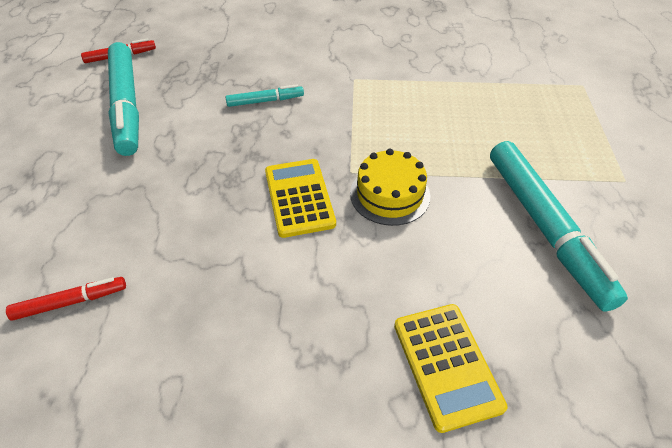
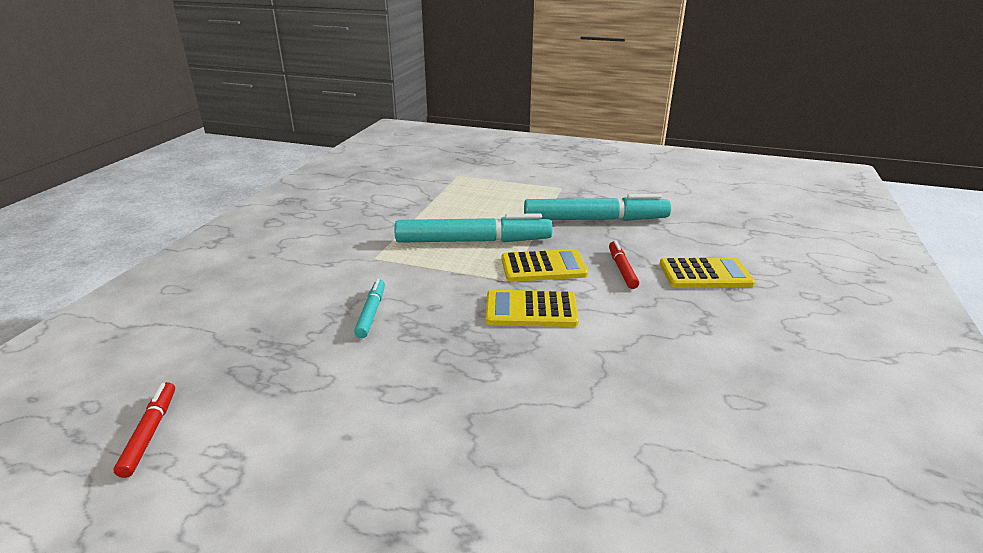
camera: 75 degrees left, 20 degrees down
(71, 302) = (639, 474): red marker -> red marker (622, 269)
(127, 105) = (293, 426): turquoise marker -> turquoise marker (473, 241)
(390, 194) = (543, 267): yellow cake -> yellow calculator

